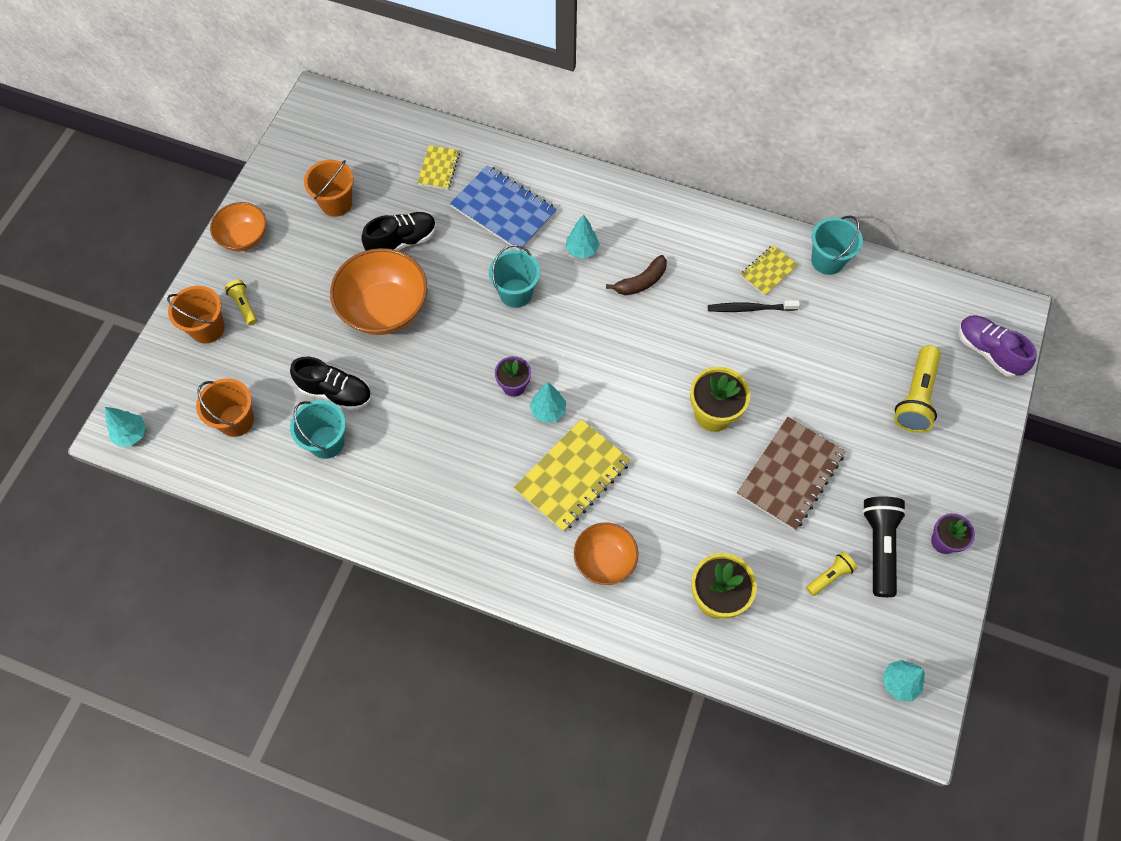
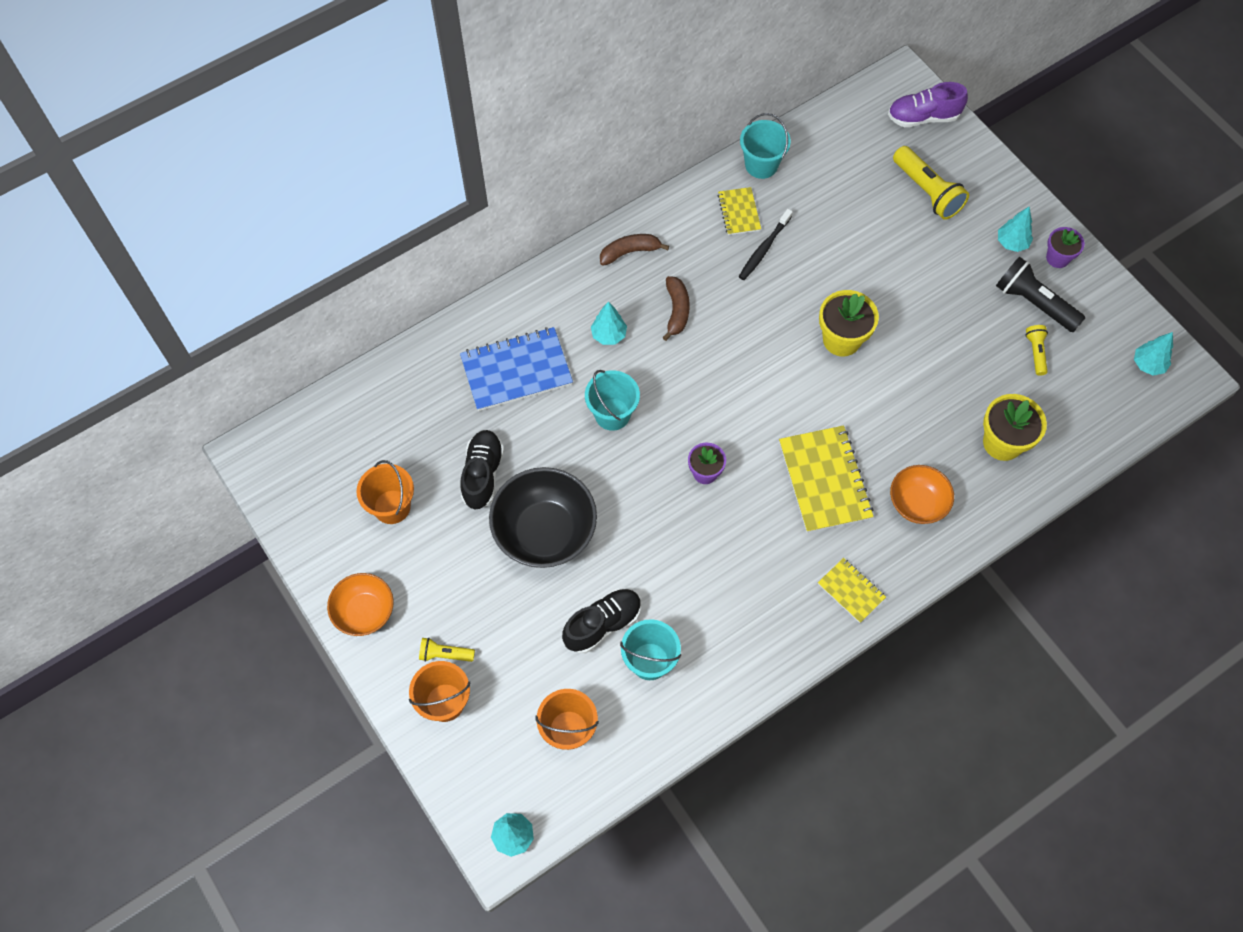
camera: 55 degrees left, 0 degrees up
(384, 309) = (545, 532): orange bowl -> black bowl
(438, 168) = (425, 396): yellow notebook -> yellow notebook (851, 591)
(548, 411) = (749, 461): turquoise tree -> turquoise tree (1011, 243)
(666, 220) = (630, 252): none -> brown banana
(790, 474) = (933, 321): brown notebook -> none

